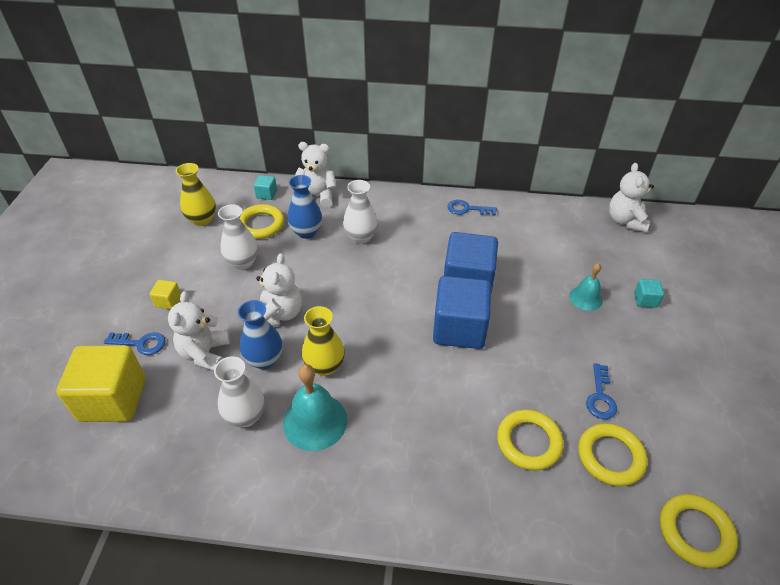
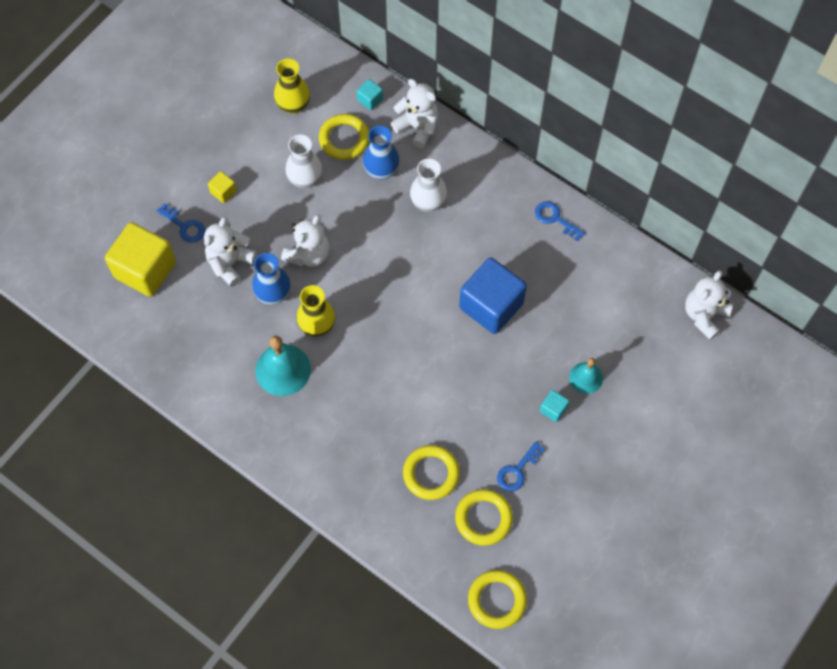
camera: 30 degrees right, 20 degrees up
(245, 416) = (234, 337): white vase -> none
(459, 329) = (449, 348): blue cube -> none
(645, 300) = (639, 409): turquoise cube -> turquoise cube (553, 409)

